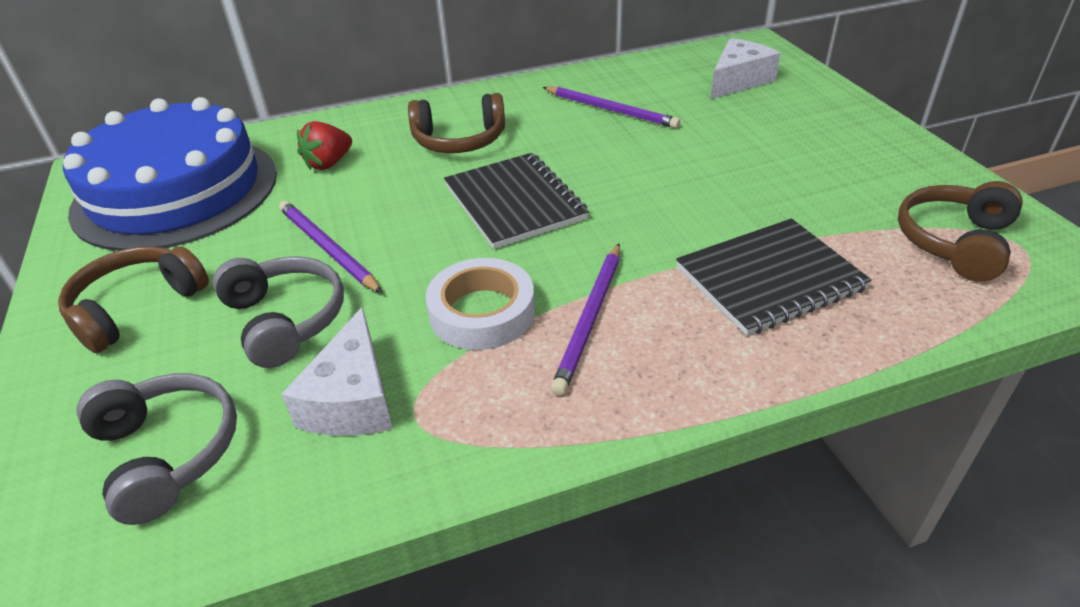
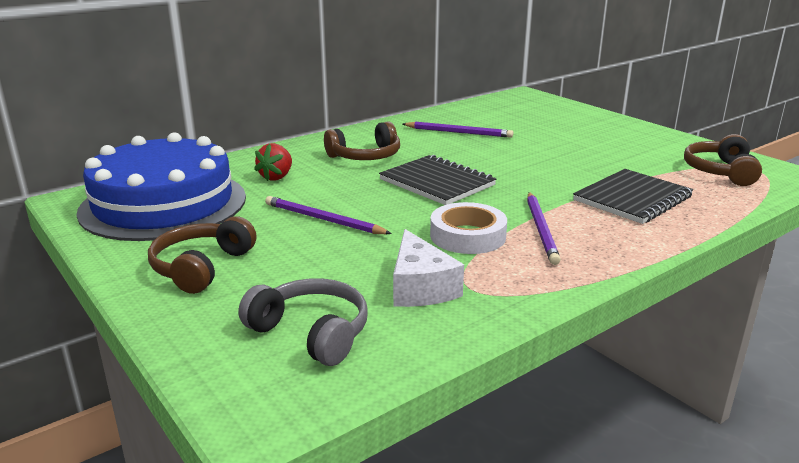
camera: 20 degrees left, 15 degrees down
(286, 319) = (330, 257): grey headphones -> none
(738, 81) = (530, 112): white cheese -> none

